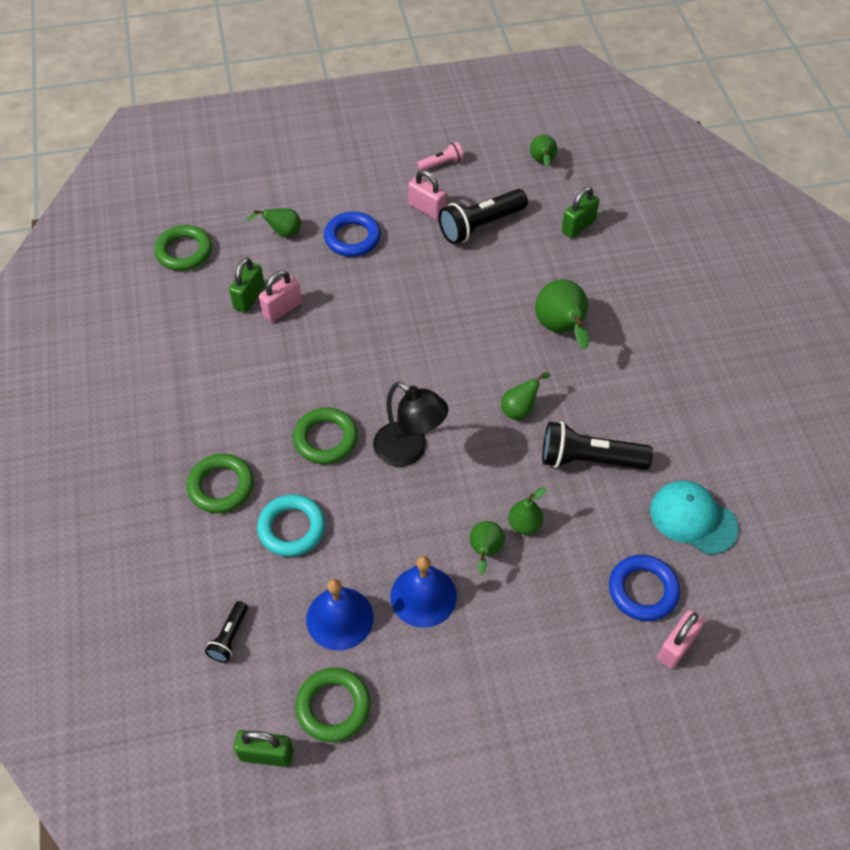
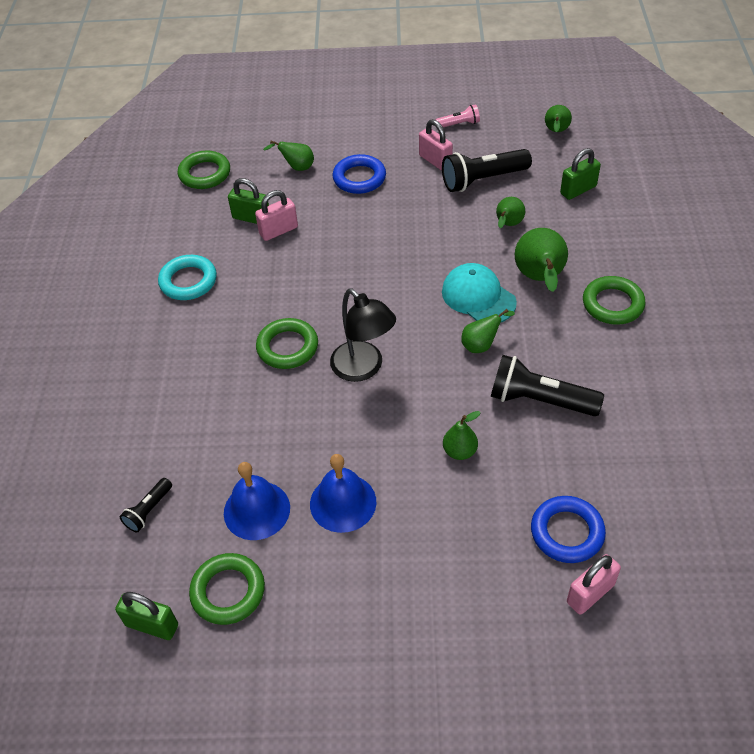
camera: 15 degrees right, 5 degrees down
(221, 486) = (180, 375): green ring -> green ring (612, 304)
(249, 298) = (251, 218): green padlock -> green padlock turned 75 degrees clockwise
(292, 528) = (234, 421): turquoise ring -> turquoise ring (188, 281)
(485, 551) = (414, 470): green pear -> green pear (508, 225)
(693, 518) = (635, 471): turquoise cap -> turquoise cap (478, 297)

